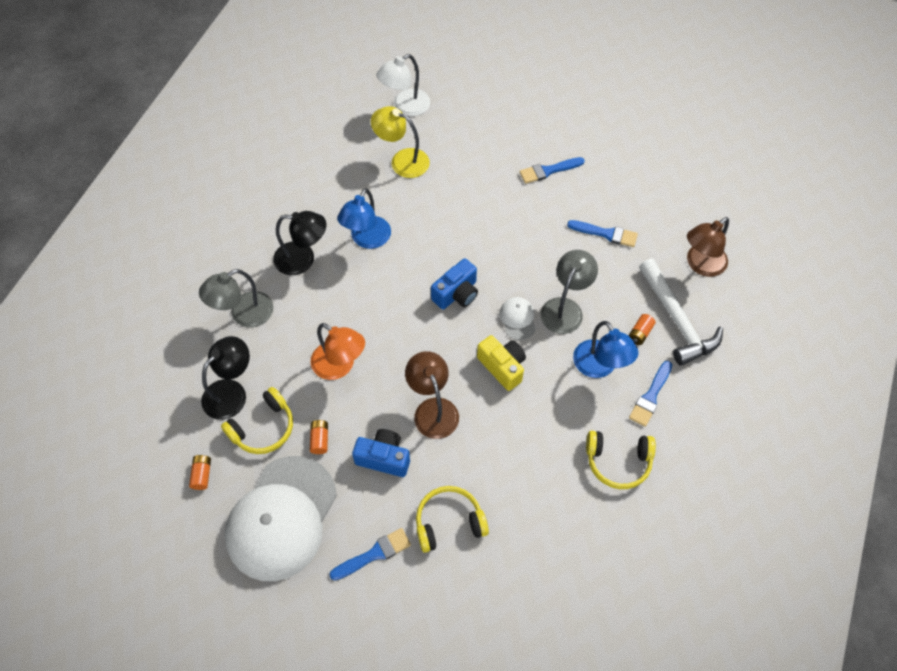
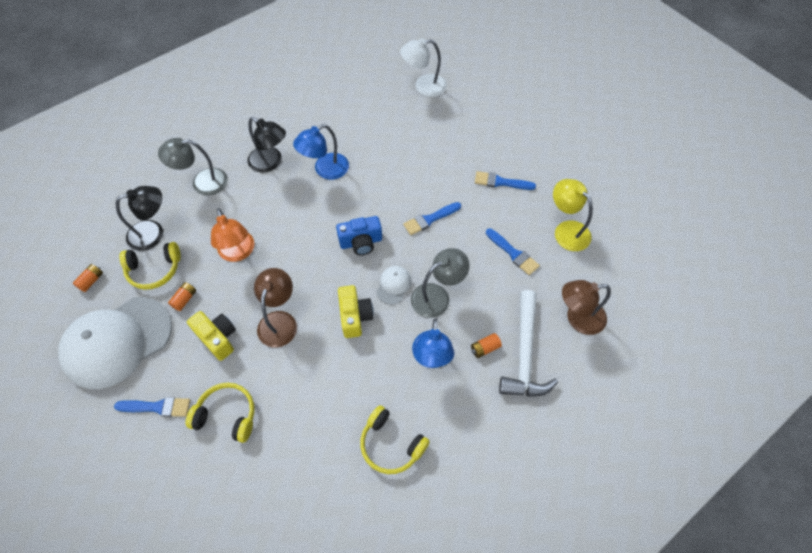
camera: 30 degrees right, 0 degrees up
(384, 458) = (217, 338): blue camera -> yellow camera
(402, 160) = (393, 124): yellow lamp -> yellow lamp (566, 230)
(650, 396) = (457, 405): blue brush -> blue brush (430, 219)

